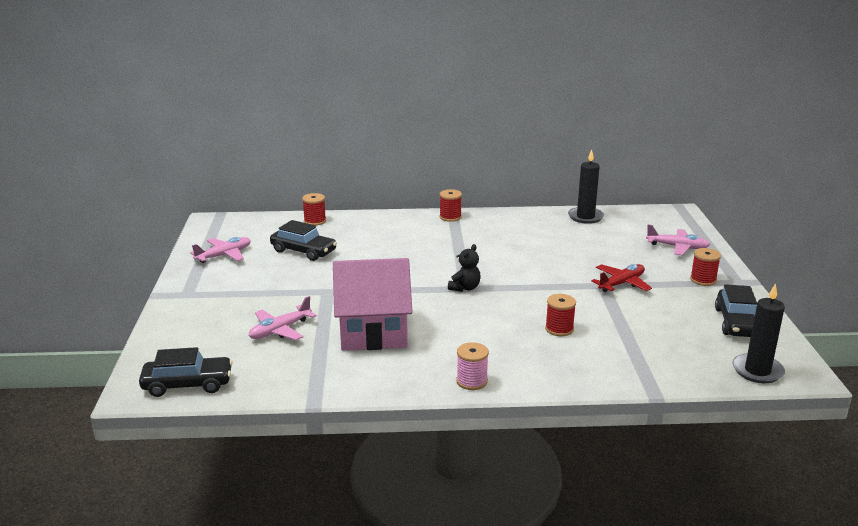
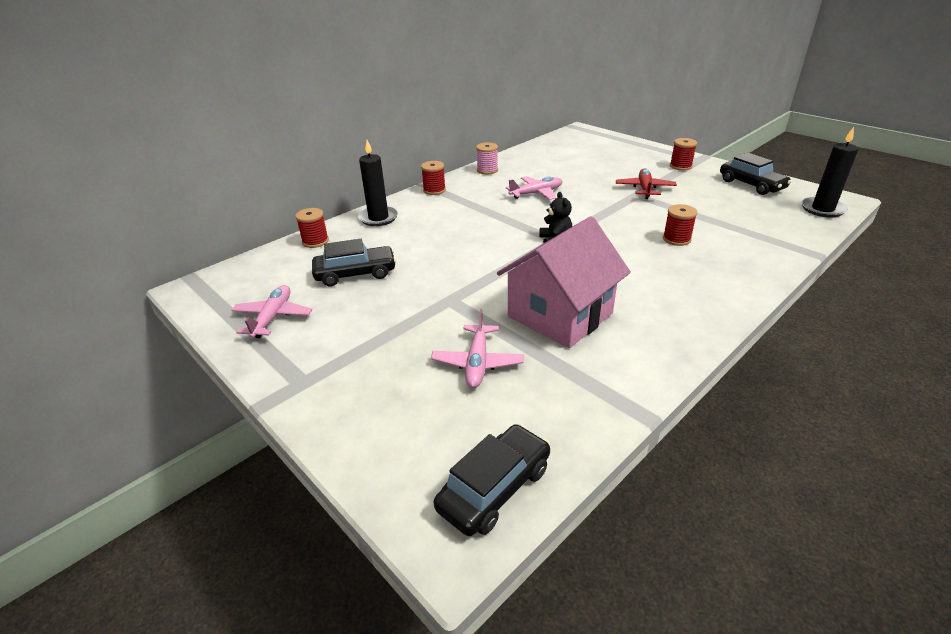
camera: 40 degrees left, 10 degrees up
(471, 381) = (710, 313): pink spool -> pink spool (487, 170)
(585, 217) = (531, 153): black candle -> black candle (378, 218)
(677, 247) = (625, 152): pink plane -> pink plane (536, 193)

